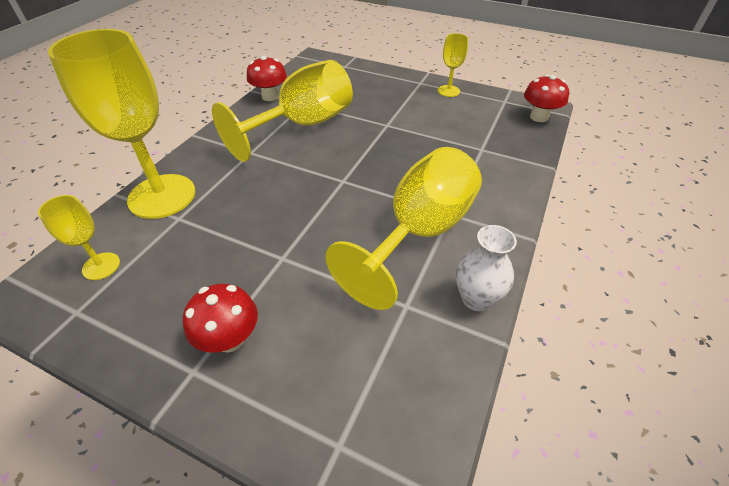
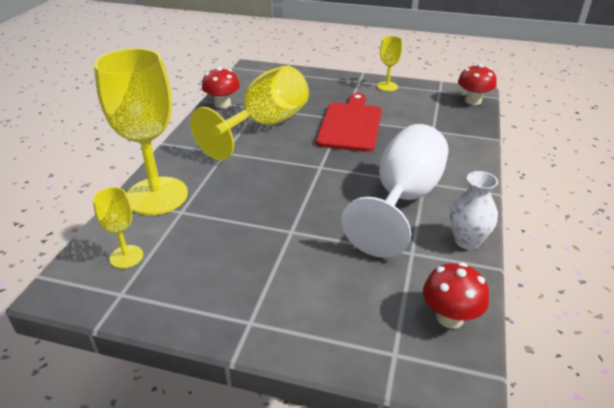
camera: 10 degrees left, 10 degrees down
(230, 338) = (272, 295): red mushroom -> red mushroom (450, 317)
(393, 133) = (350, 125): none -> red cutting board
(419, 233) = (402, 199): yellow goblet -> white goblet

